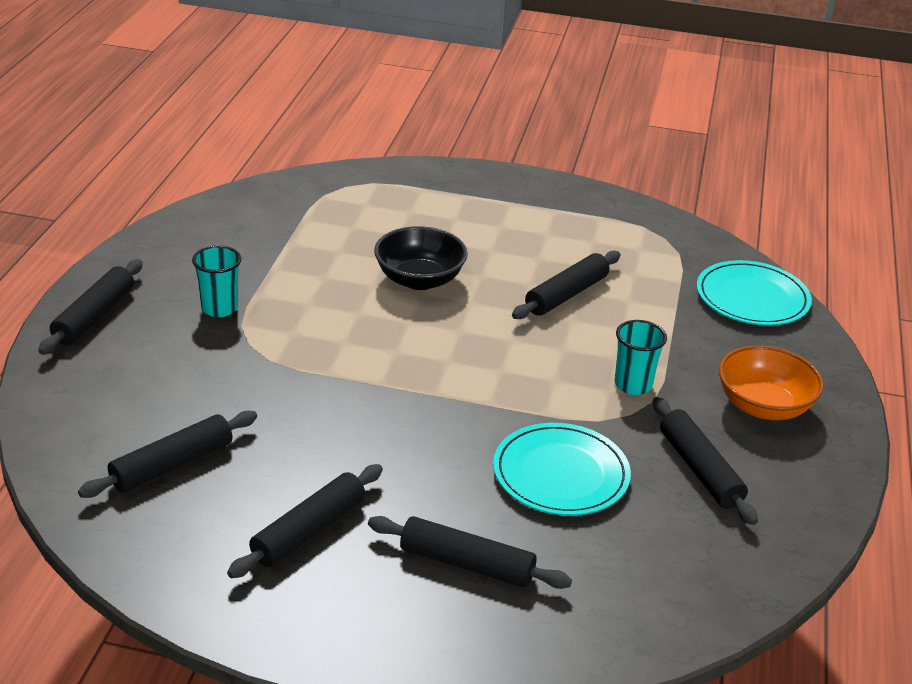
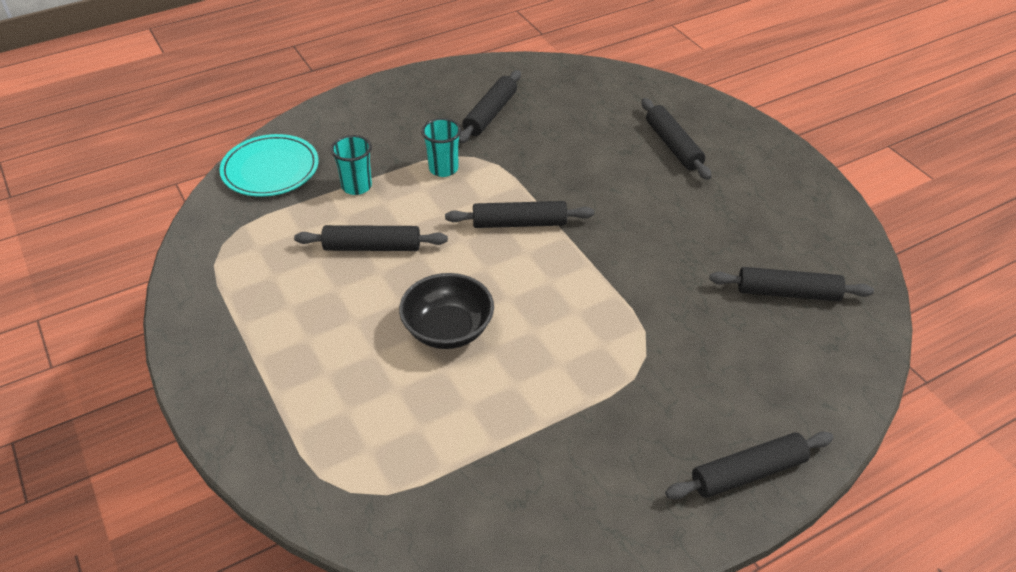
camera: 130 degrees left, 10 degrees up
(219, 308) = (634, 408): turquoise cup -> turquoise cup (356, 186)
(309, 531) = (739, 206): black rolling pin -> black rolling pin (519, 223)
(560, 474) = (564, 153): turquoise plate -> none
(763, 406) = (399, 117): orange bowl -> none

